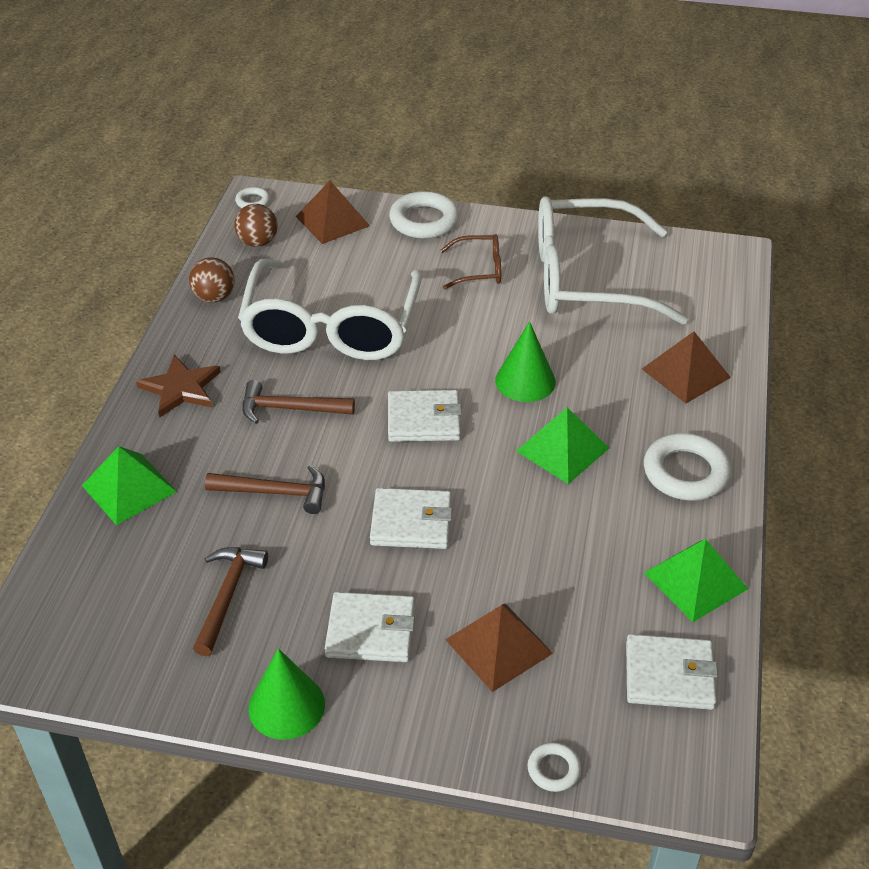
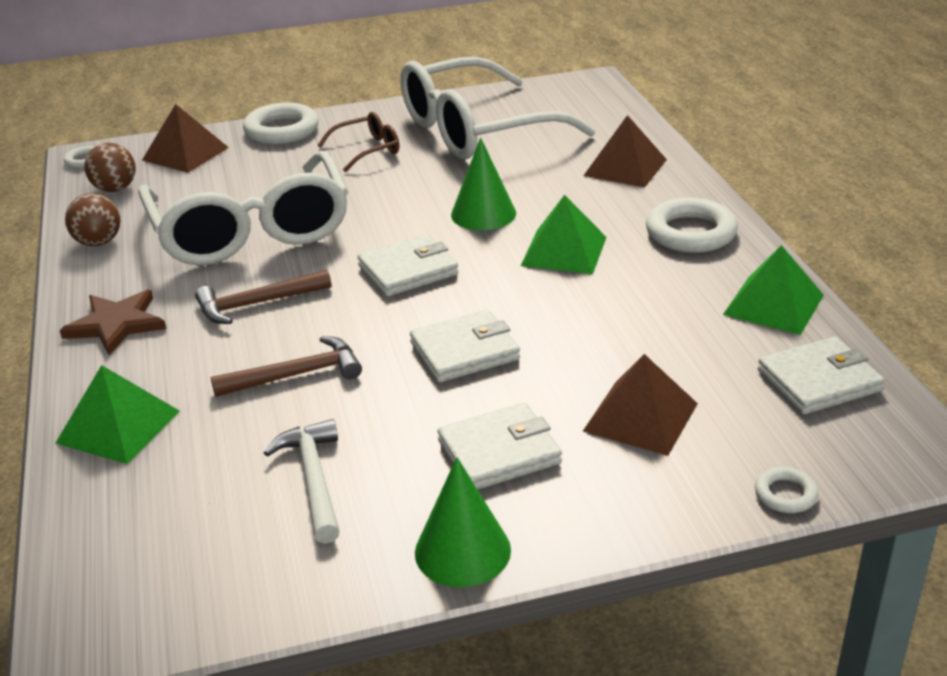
camera: 25 degrees left, 10 degrees down
(228, 596) = (314, 479): brown hammer -> white hammer

